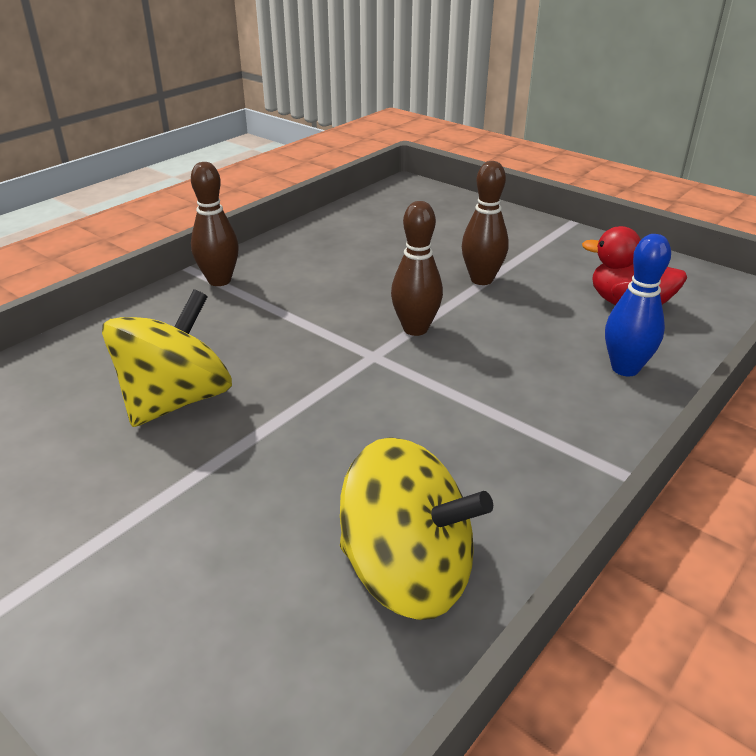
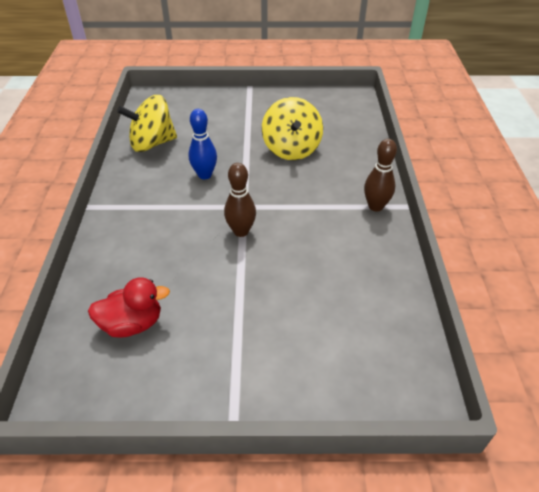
camera: 140 degrees right, 10 degrees up
(481, 279) = (242, 293): brown bowling pin -> none
(625, 368) = (114, 263): blue bowling pin -> blue bowling pin (205, 175)

